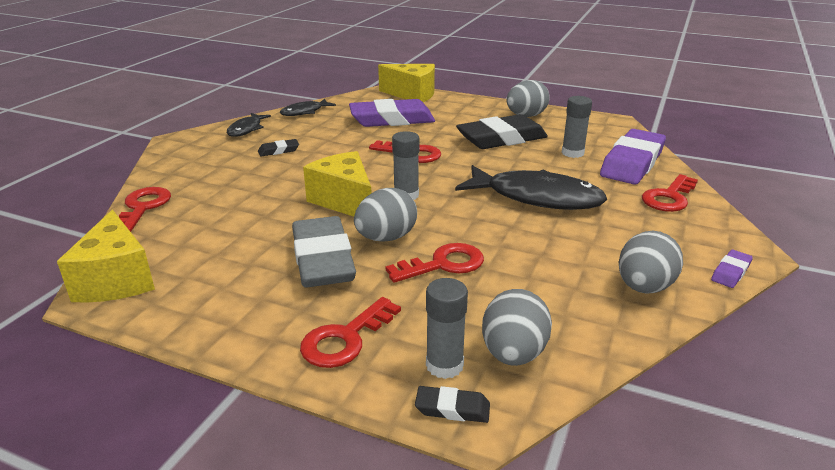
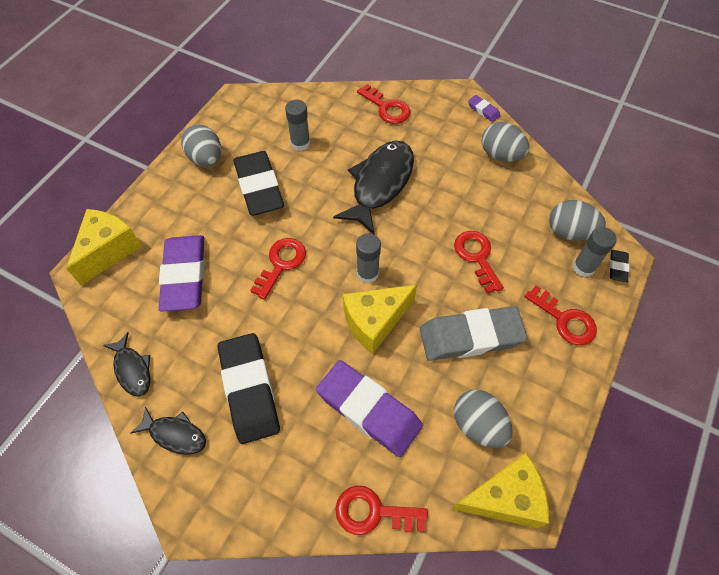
camera: 85 degrees left, 30 degrees up
(278, 151) = (249, 389): black eraser -> black eraser, size x2.32
(386, 238) = (439, 291): grey egg -> grey egg (478, 425)
(632, 163) = (326, 111): purple eraser -> purple eraser (369, 410)

